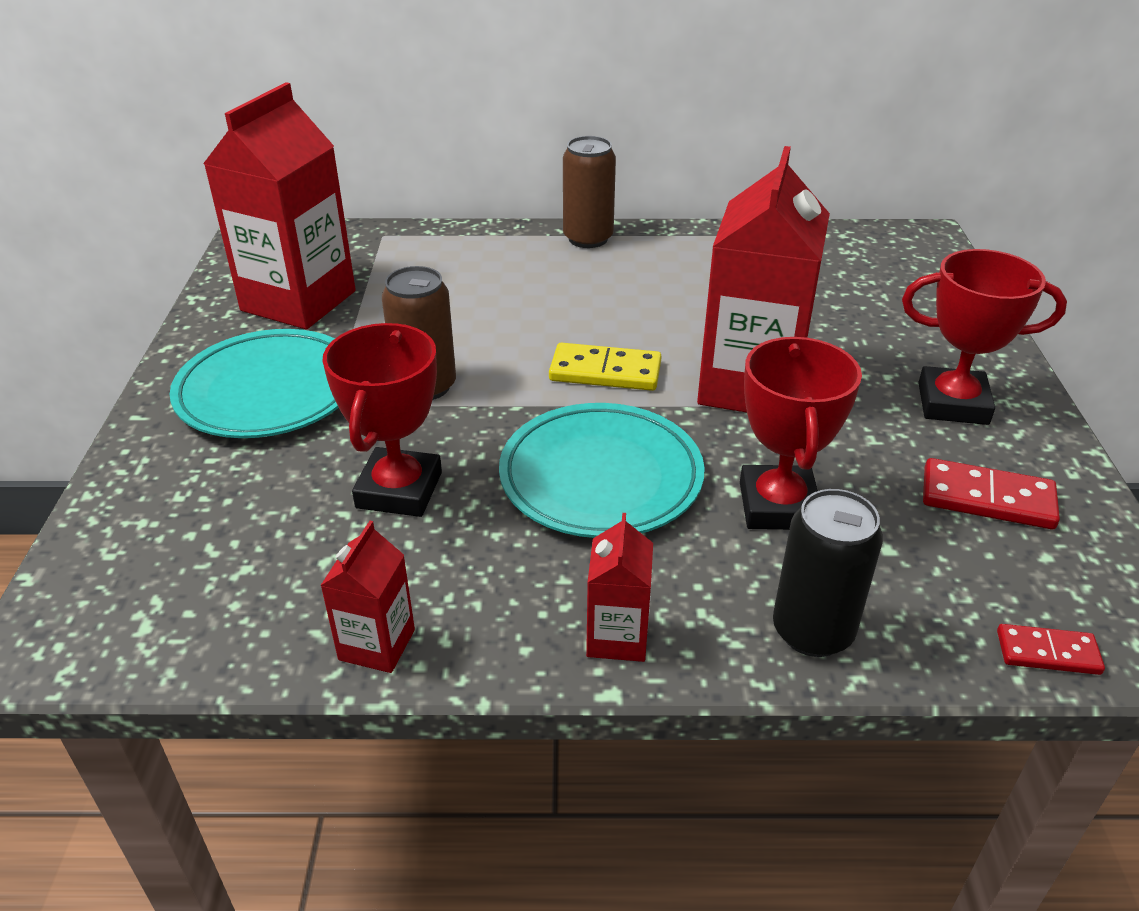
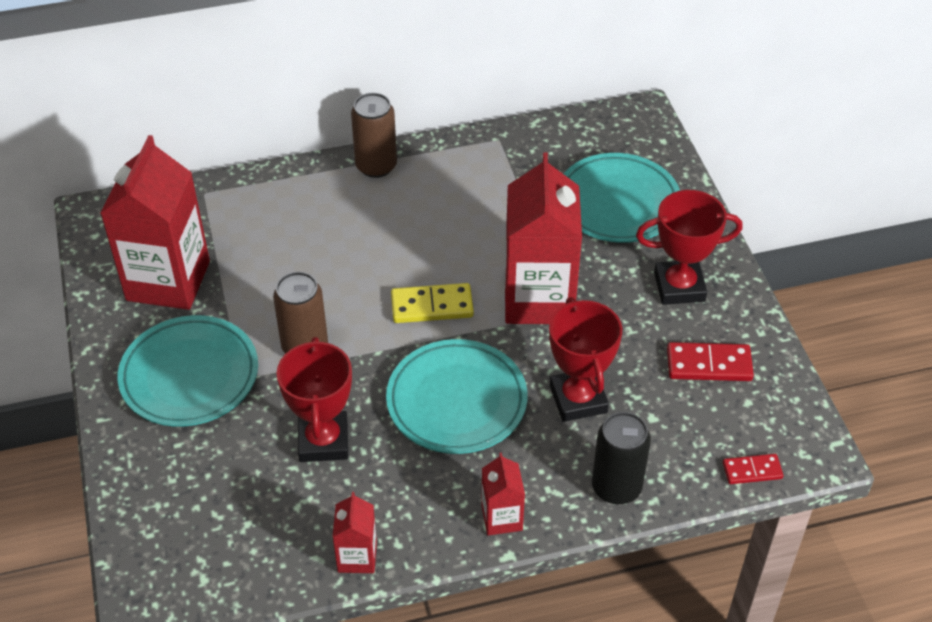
camera: 15 degrees left, 10 degrees up
(880, 309) = (617, 203): none -> turquoise plate

